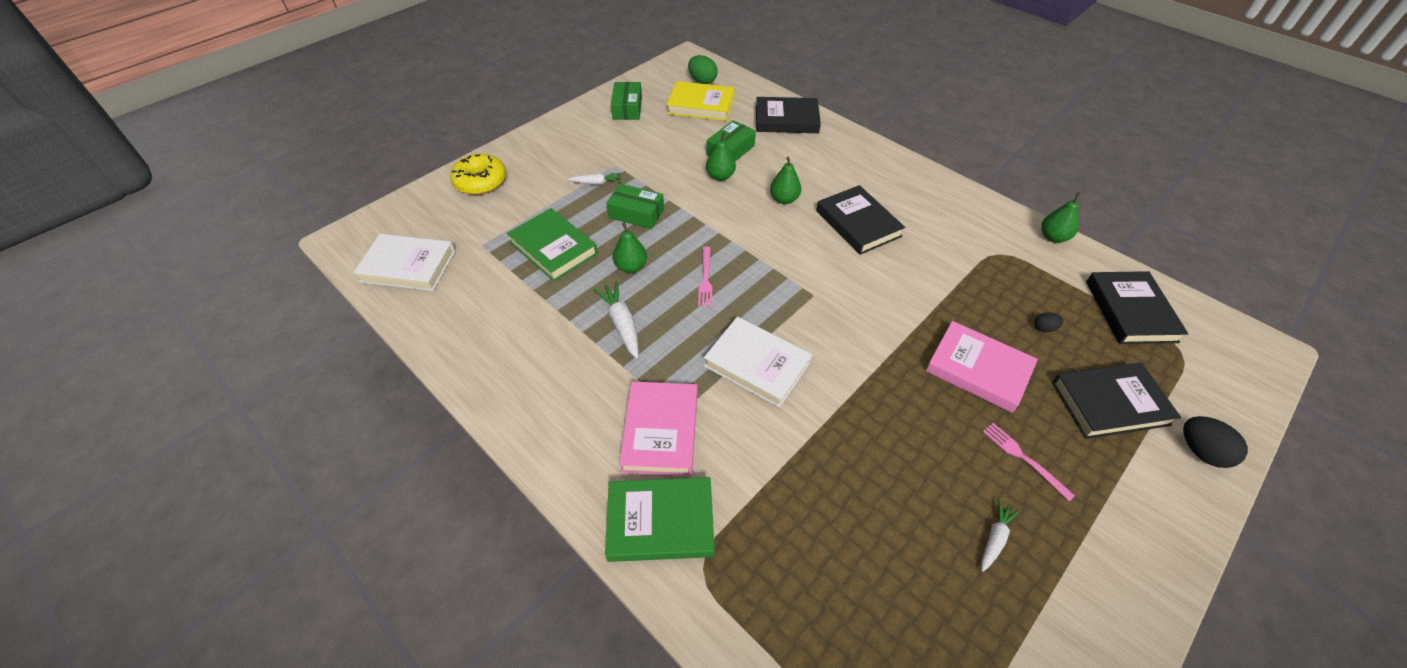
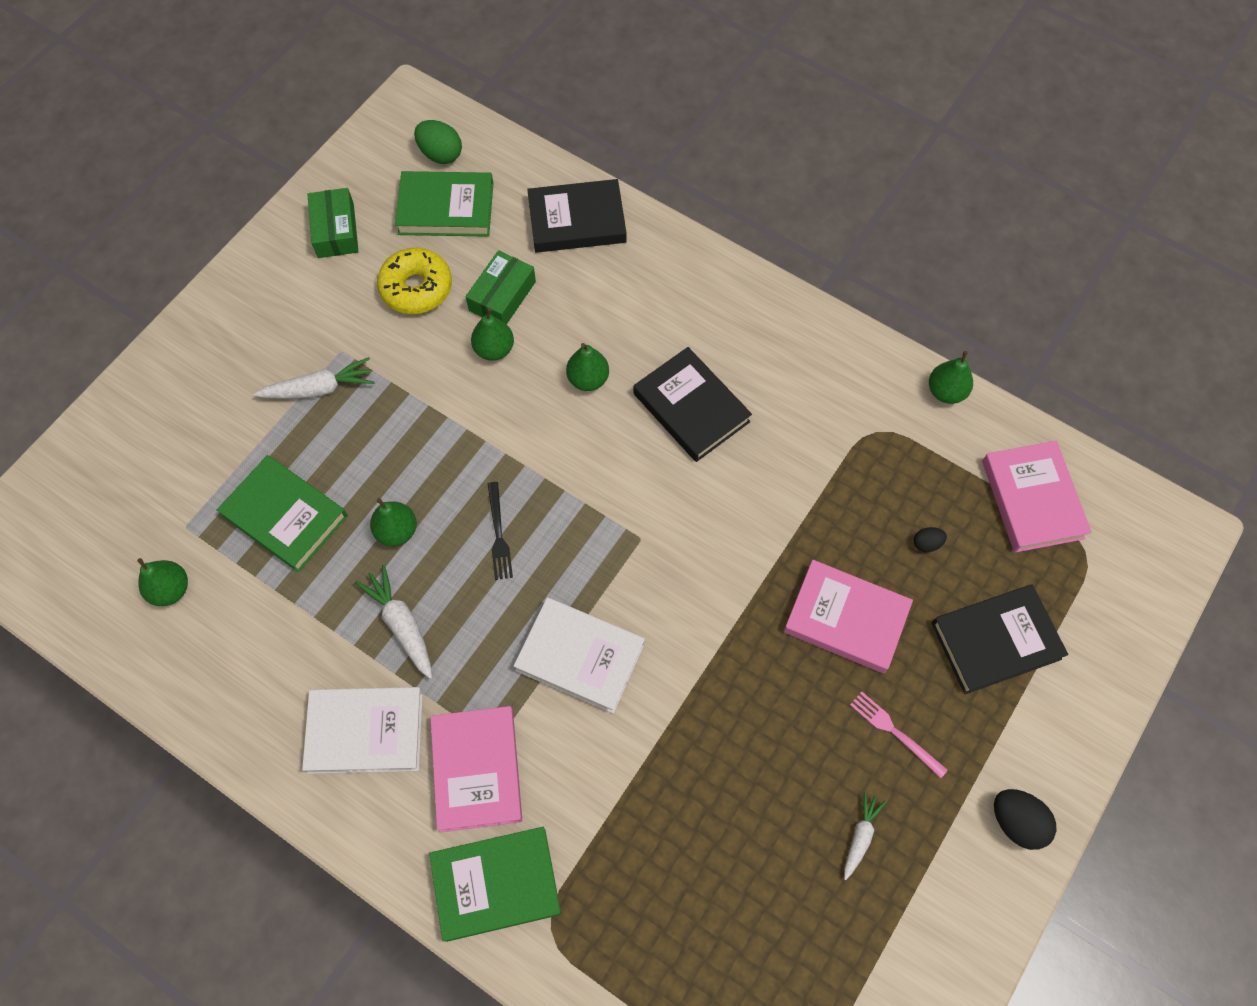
camera: 10 degrees left, 15 degrees up
(408, 266) = (93, 579): white book -> white book (365, 731)
(460, 279) = (171, 589): none -> green pear
(480, 182) = (151, 412): yellow donut -> yellow donut (416, 288)
(596, 183) = (320, 388): white carrot -> white carrot, size x1.57
(636, 213) = (387, 437): green box -> none
(701, 105) = (446, 208): yellow book -> green book
(705, 278) = (498, 534): pink fork -> black fork
(1130, 311) = (1032, 499): black book -> pink book
(1200, 451) = (1089, 688): black egg -> black egg (1016, 822)

